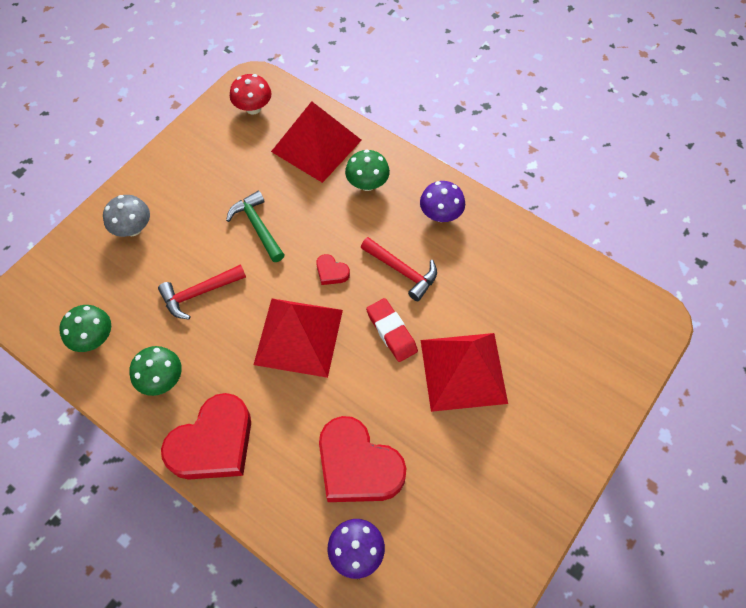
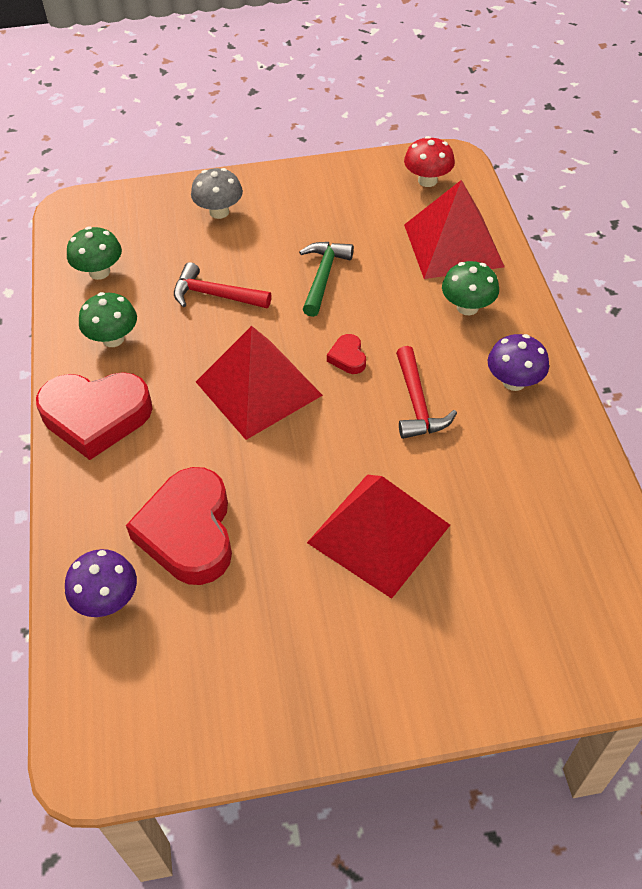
camera: 45 degrees right, 10 degrees down
(391, 332) = (347, 447): red eraser -> none

